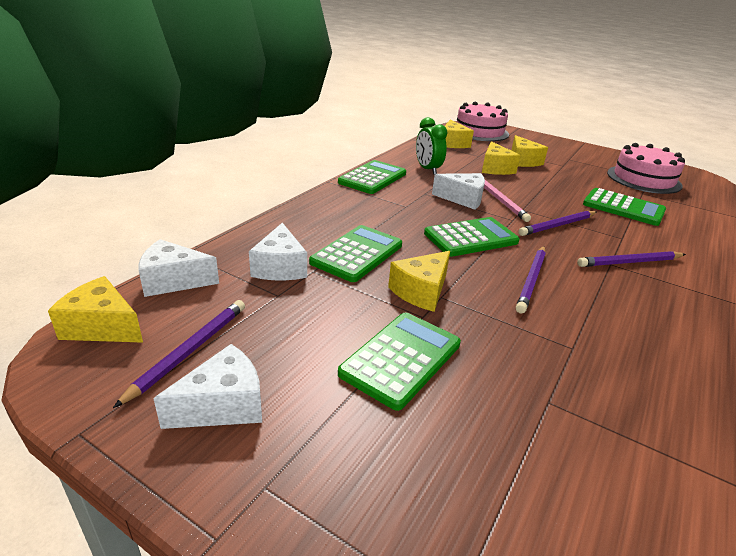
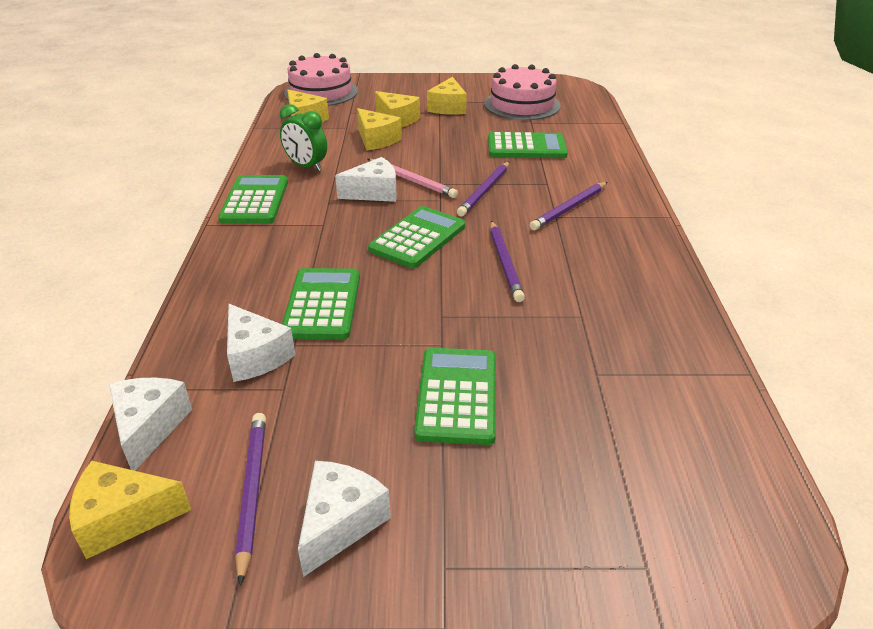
camera: 30 degrees left, 5 degrees up
(173, 281) = (149, 427): white cheese -> white cheese turned 120 degrees clockwise
(421, 291) = (419, 319): yellow cheese -> yellow cheese (448, 107)

